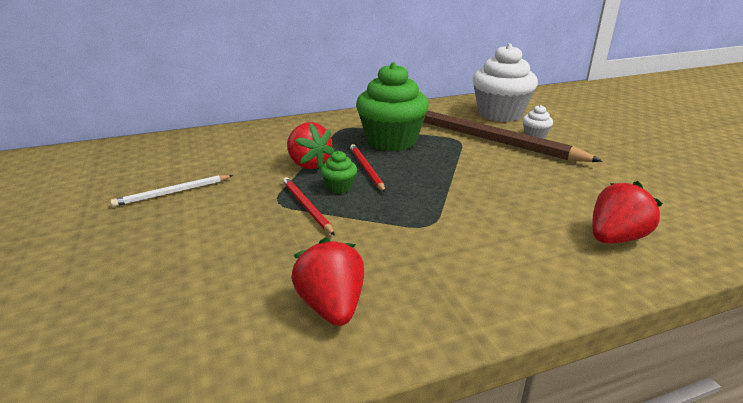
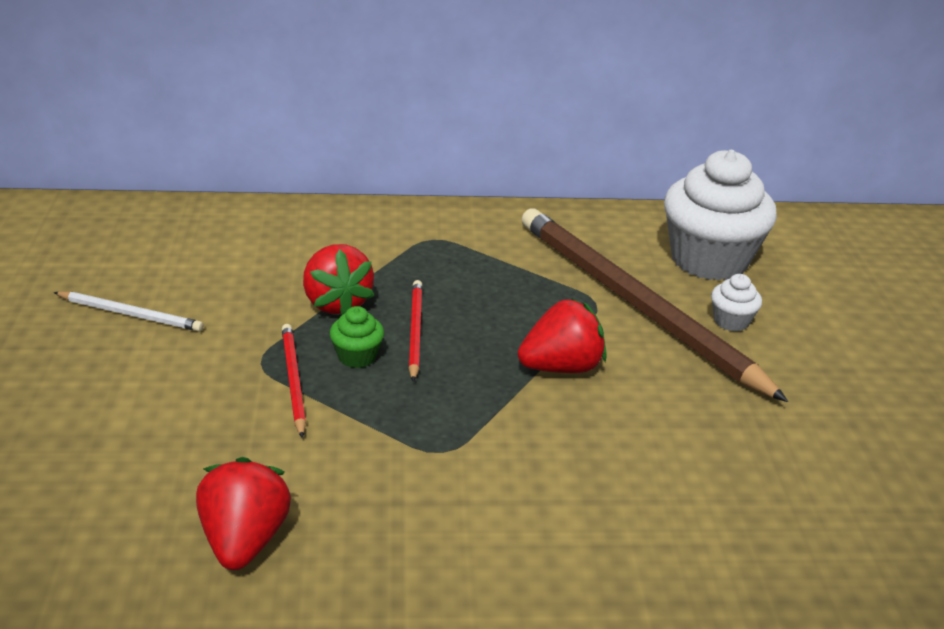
camera: 15 degrees right, 5 degrees up
(172, 192) = (131, 314): white pencil -> white pencil turned 150 degrees counterclockwise
(391, 141) = (487, 283): green cupcake -> none
(615, 238) = (694, 540): red strawberry -> red strawberry (561, 367)

